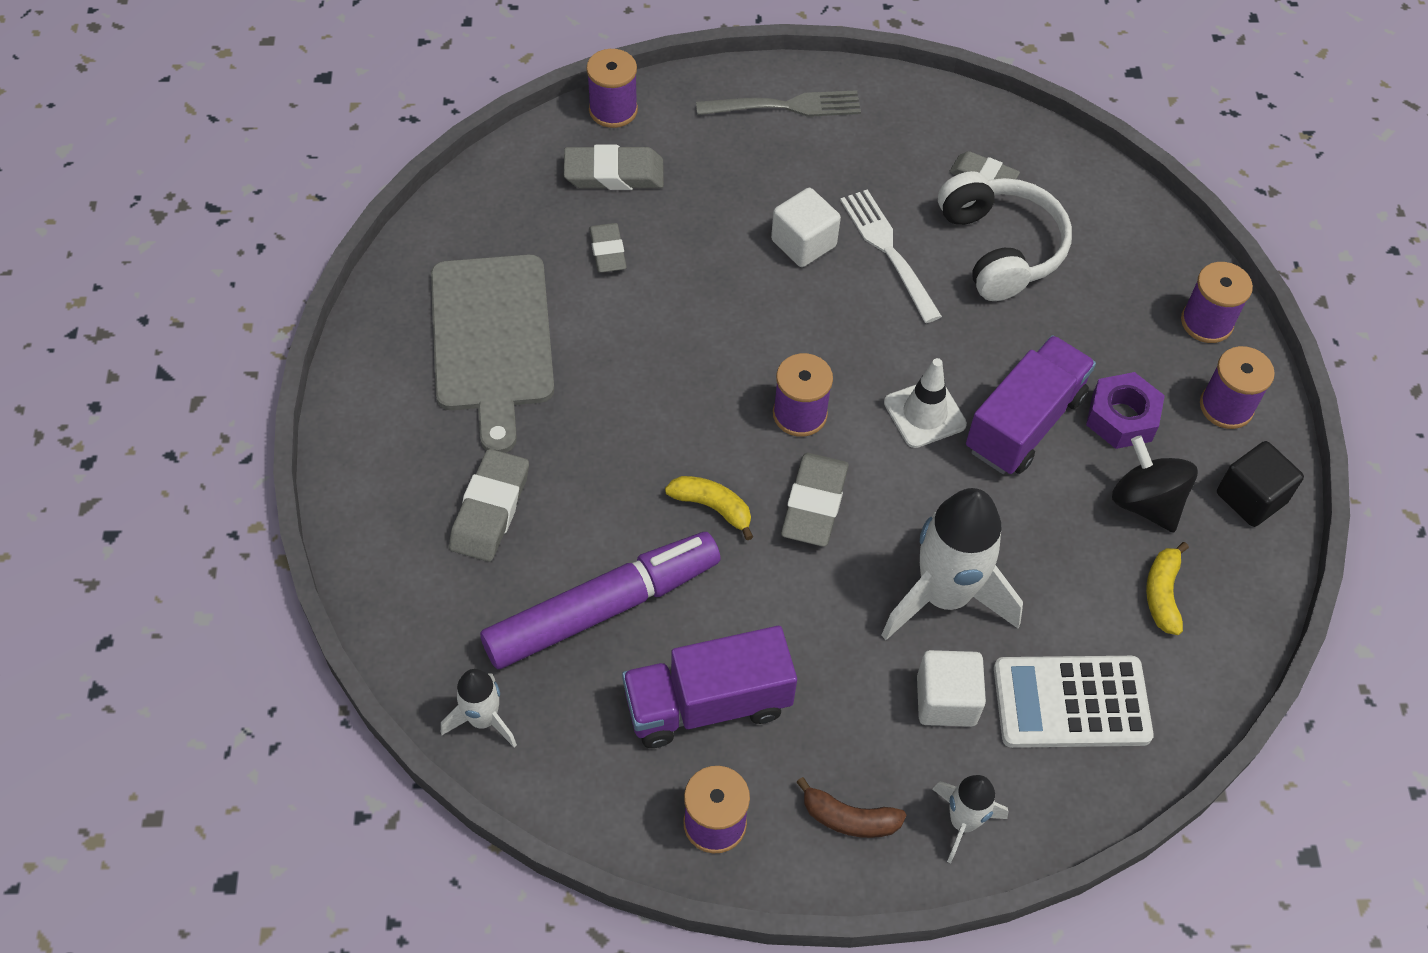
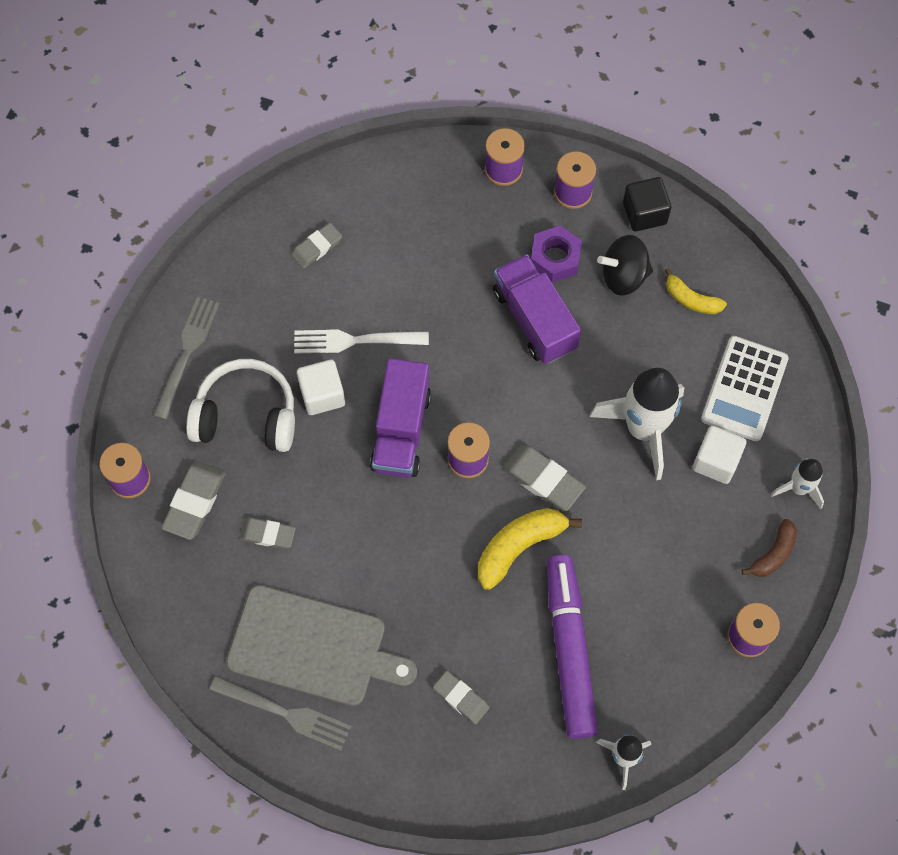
camera: 65 degrees left, 10 degrees up
(402, 341) = (285, 713): none -> grey fork
(490, 510) = (461, 698): grey eraser -> grey eraser, size x0.66
(707, 704) = (665, 608): purple truck -> purple truck (401, 430)
(712, 507) = (519, 547): yellow banana -> yellow banana, size x1.61
(924, 413) = (501, 378): white traffic cone -> none
(1000, 248) = (386, 266): white headphones -> white headphones (246, 415)

